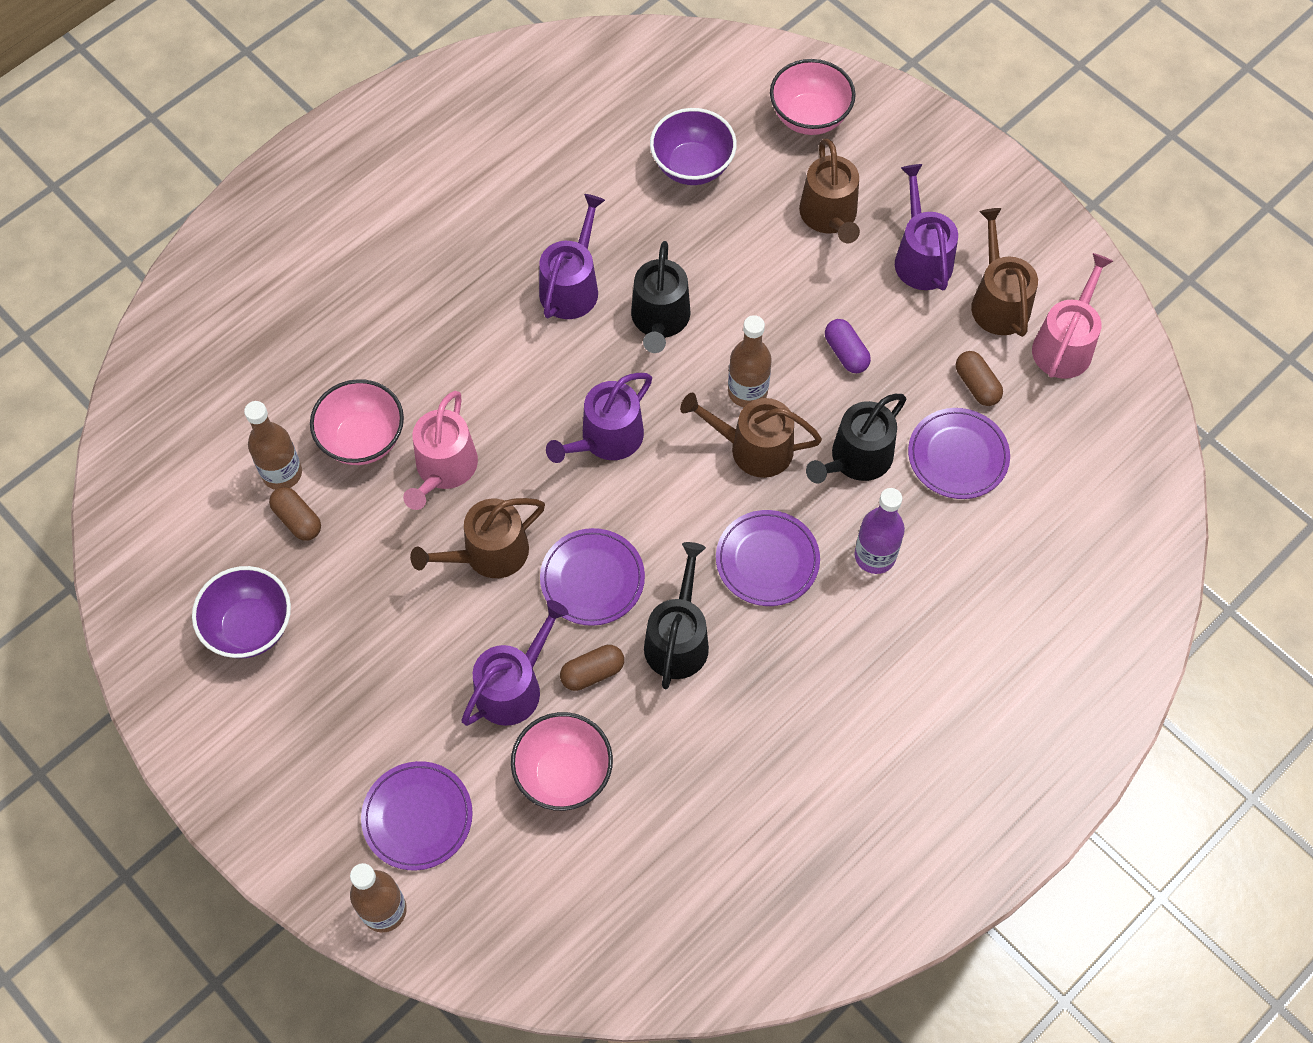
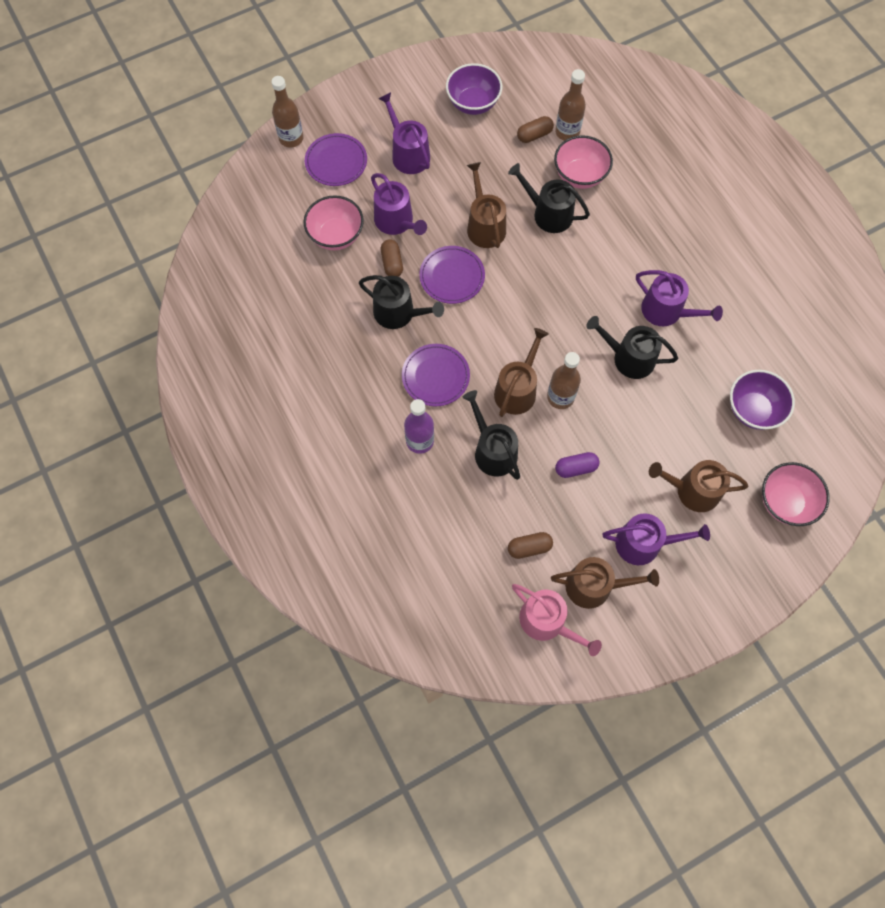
camera: 105 degrees right, 5 degrees up
(444, 469) = (548, 213): pink watering can -> black watering can
(606, 439) = (546, 306): purple watering can -> purple watering can (408, 154)
(958, 456) = (477, 516): purple plate -> none

